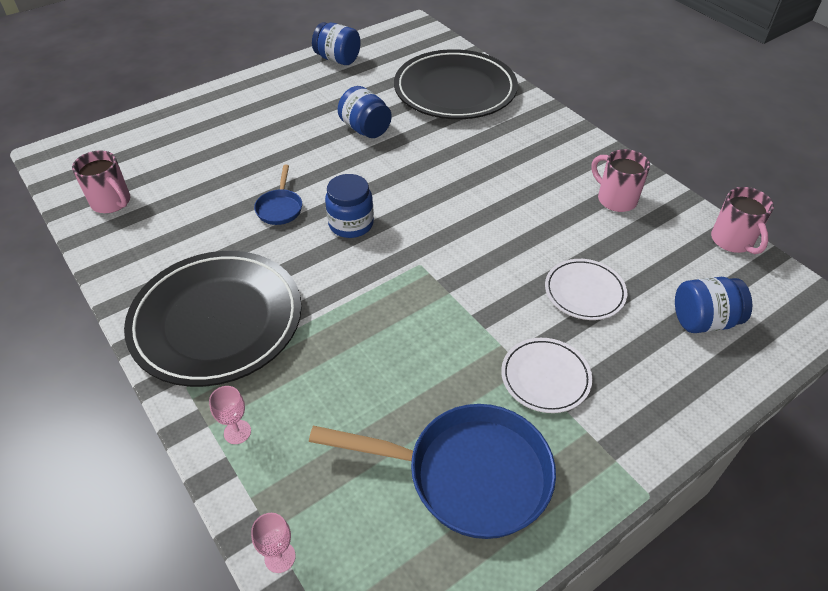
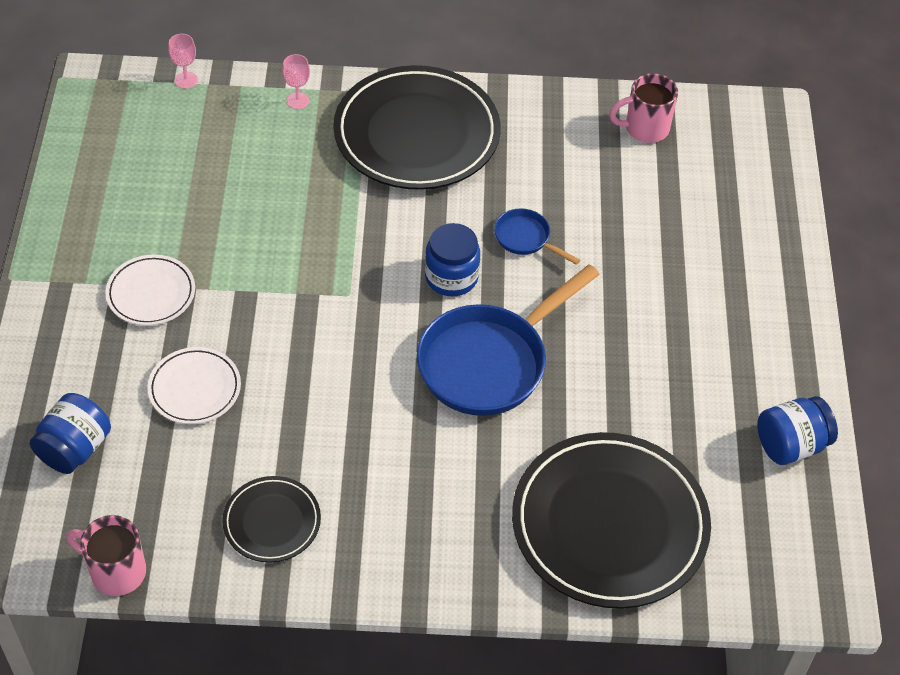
camera: 125 degrees right, 5 degrees up
(365, 129) = (601, 380): blue jar -> none
(467, 475) = (134, 195): blue pan -> blue pan (489, 362)
(615, 199) = (272, 522): pink mug -> black plate

